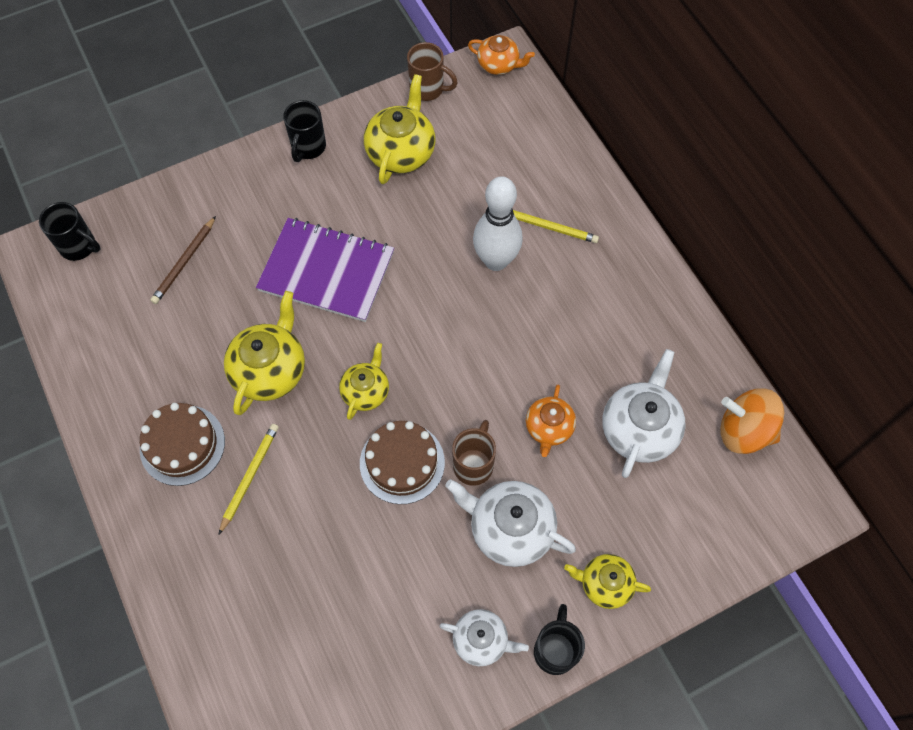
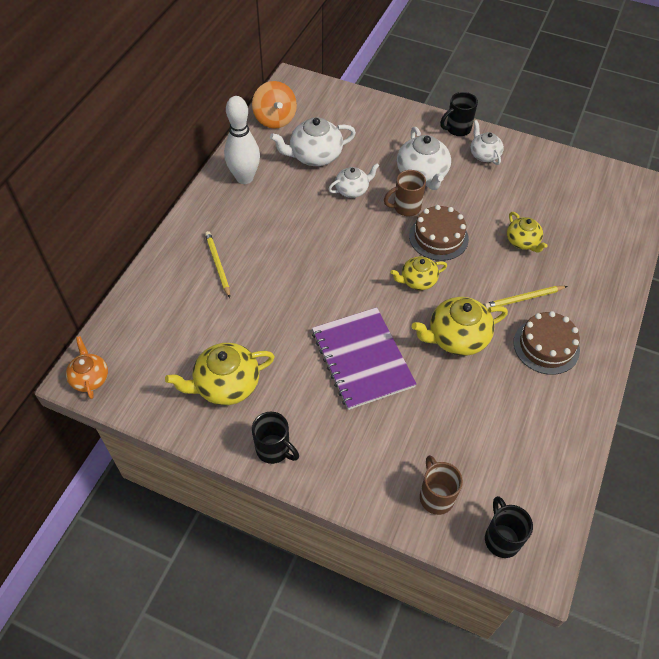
camera: 130 degrees left, 10 degrees down
(184, 262) = (440, 452): brown pencil -> none
(308, 147) = (274, 450): black mug -> black mug turned 60 degrees clockwise
(428, 89) = (151, 409): brown mug -> brown mug (436, 496)
(496, 260) = (268, 275): white bowling pin -> white bowling pin (244, 178)
(549, 428) = (352, 190): orange teapot -> white teapot
(605, 584) = (408, 128): yellow teapot -> yellow teapot (522, 242)

